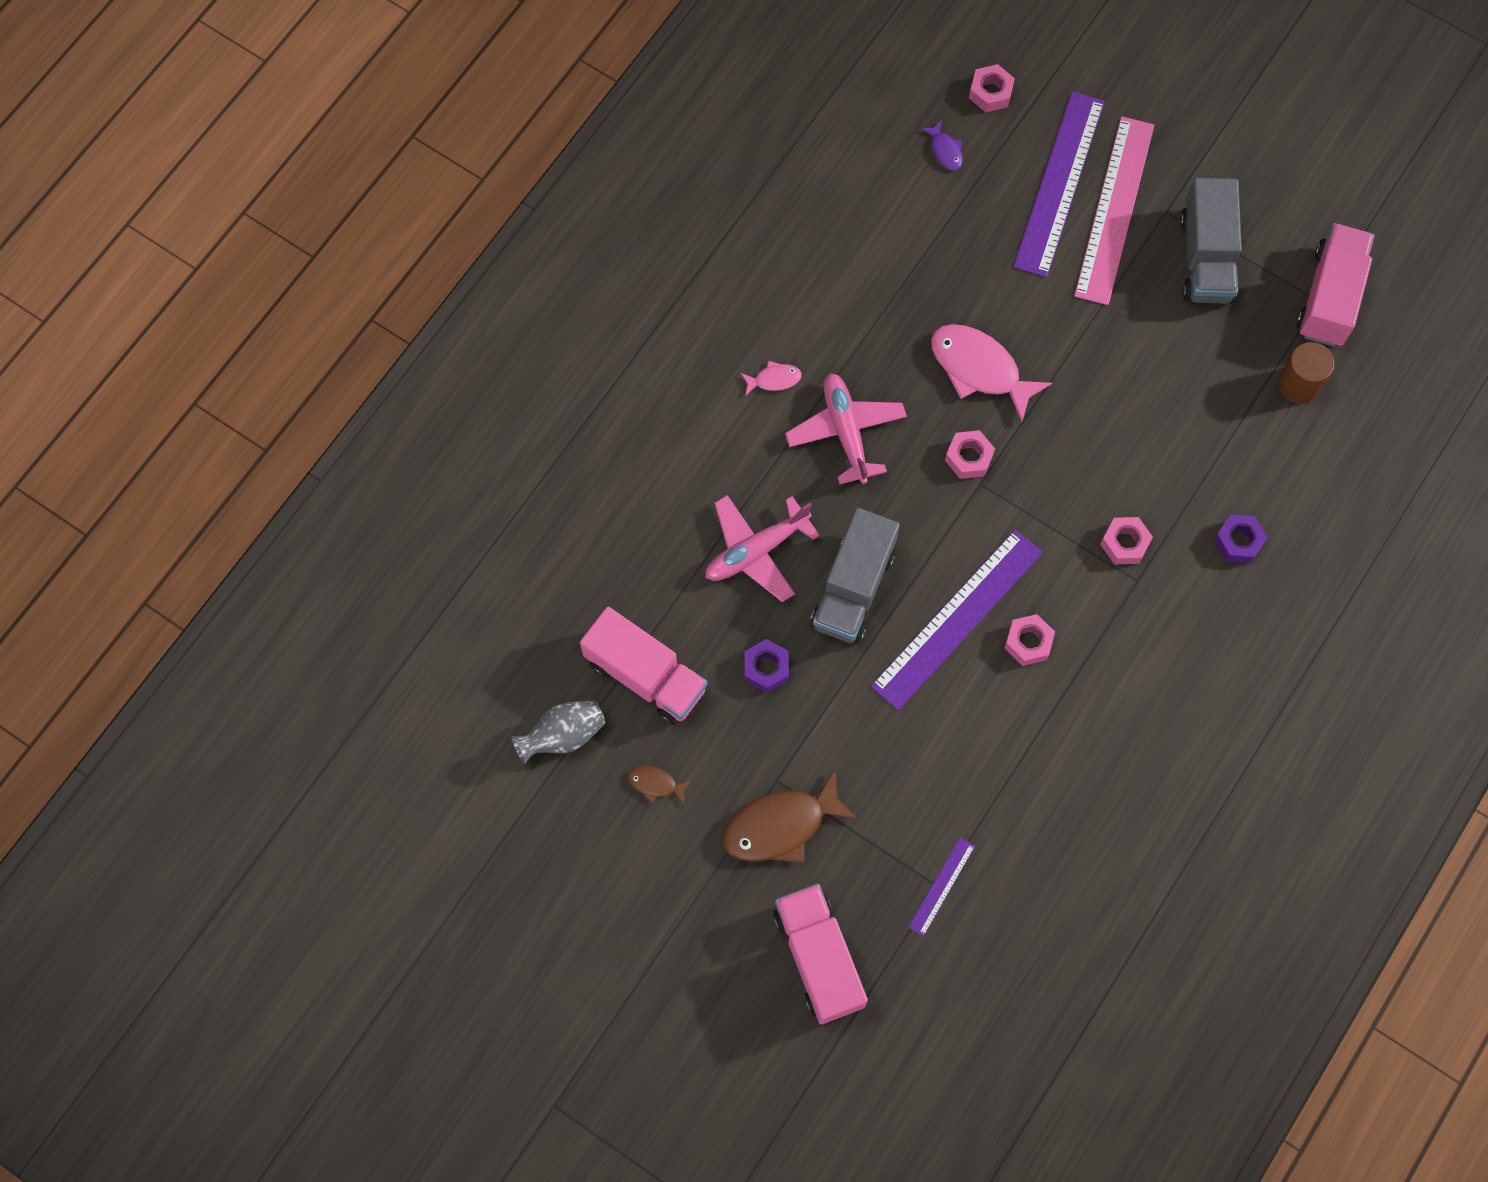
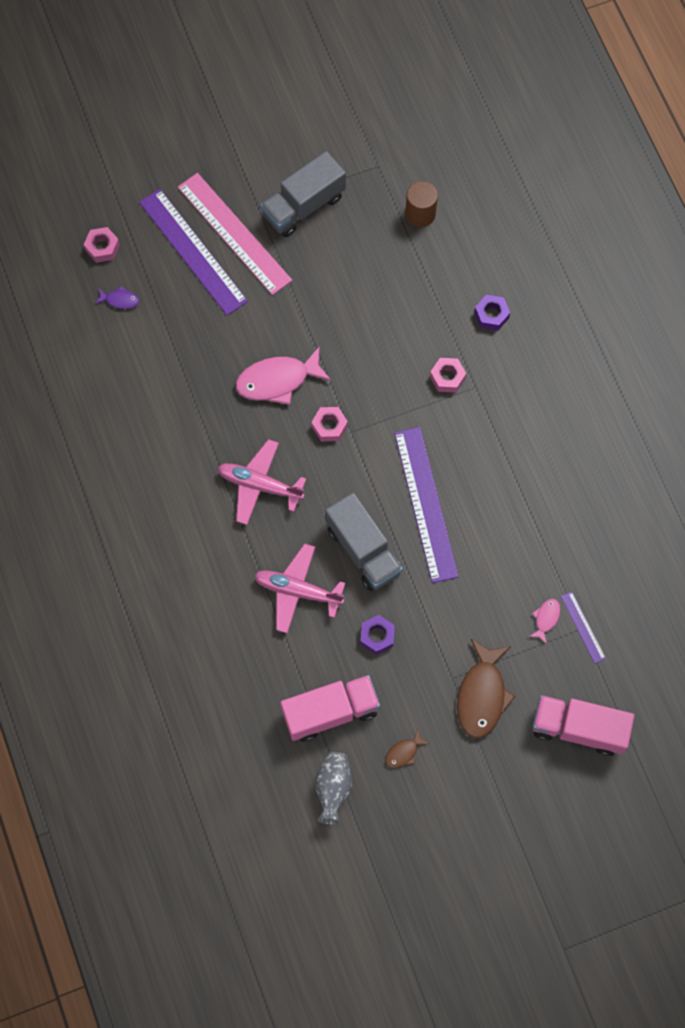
camera: 55 degrees left, 0 degrees up
(756, 551) = (297, 591): pink plane -> pink plane turned 105 degrees clockwise
(774, 379) = (193, 504): pink fish -> pink fish (546, 618)
(1028, 642) = (469, 474): pink nut -> none
(1206, 257) = (304, 206): grey truck -> grey truck turned 105 degrees clockwise
(1329, 297) = (379, 158): pink truck -> none

